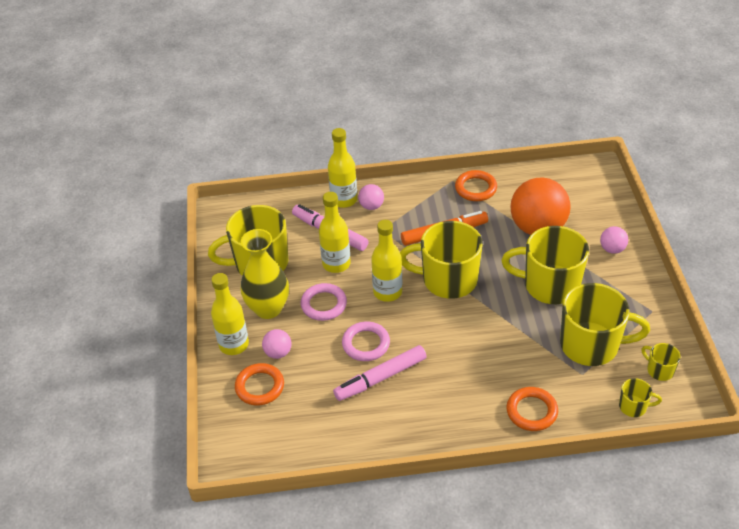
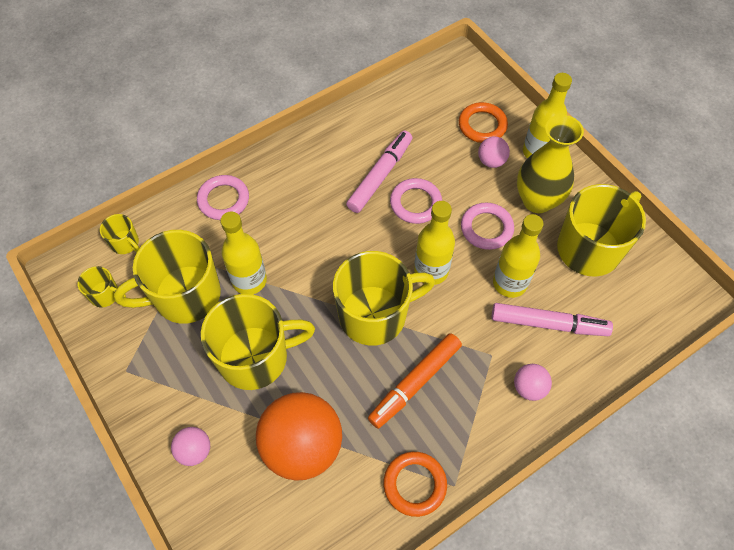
camera: 150 degrees right, 15 degrees up
(344, 200) = (569, 383): yellow bottle -> yellow bottle (249, 280)
(531, 411) = (223, 200): orange ring -> pink ring
(633, 406) = (125, 243): yellow mug -> yellow mug turned 120 degrees counterclockwise

